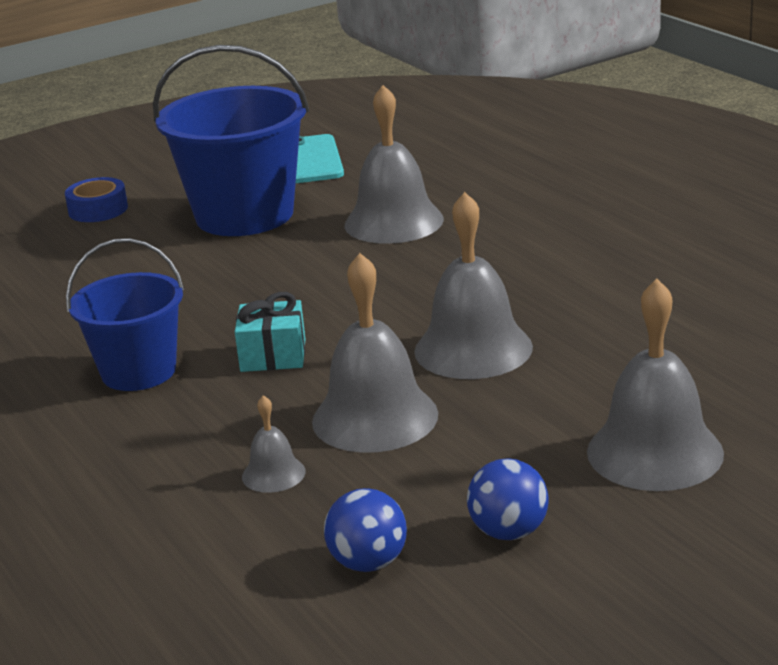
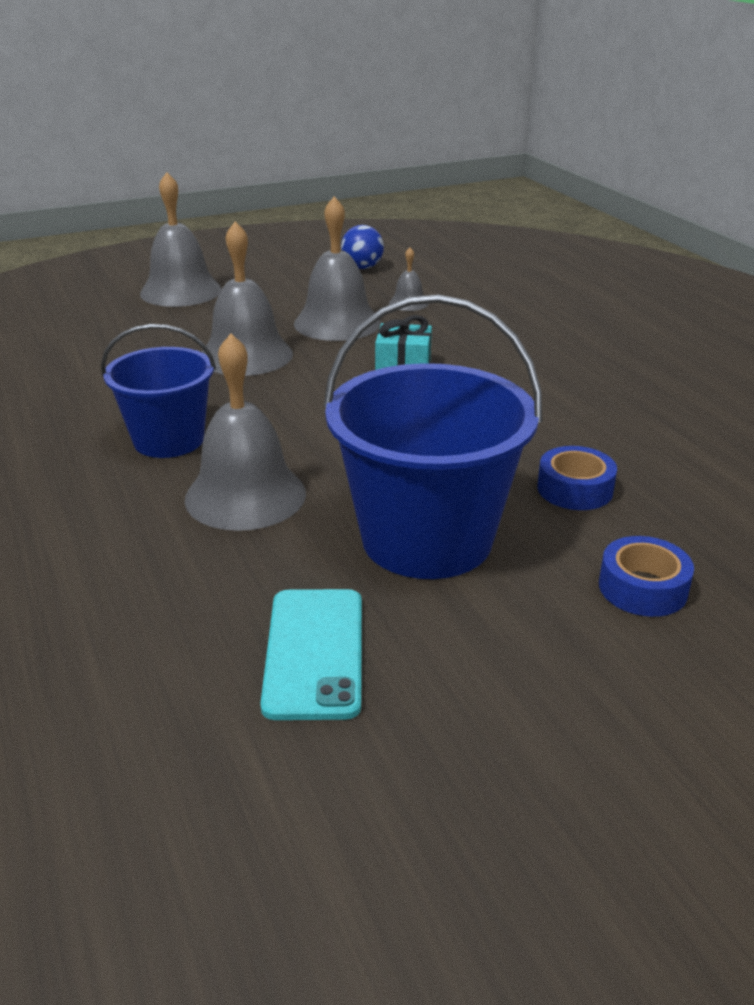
camera: 175 degrees left, 5 degrees up
(119, 259) = (575, 489): none -> blue tape
(138, 372) = (513, 369): blue bucket -> blue bucket (168, 440)
(509, 532) = (286, 271): blue ball -> none

